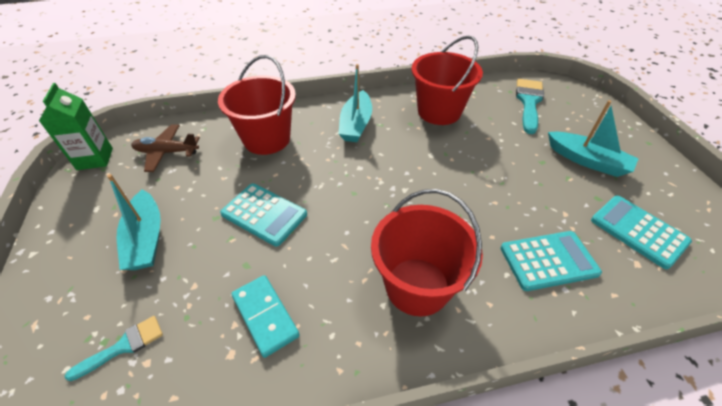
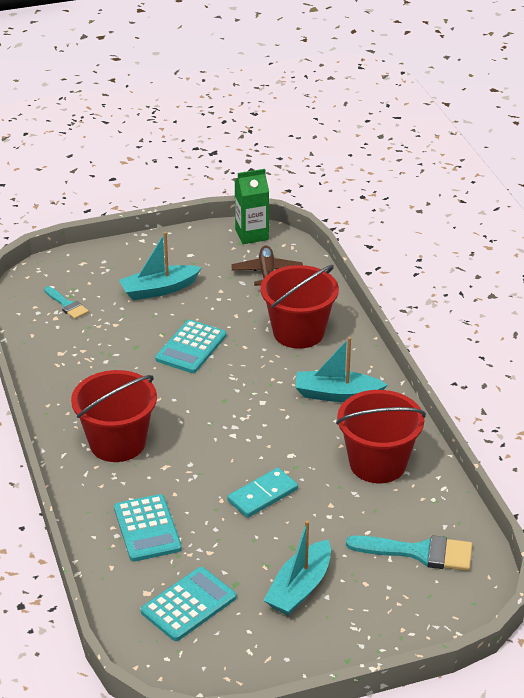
camera: 85 degrees right, 10 degrees down
(265, 316) = (89, 364): turquoise domino -> turquoise domino (262, 495)

